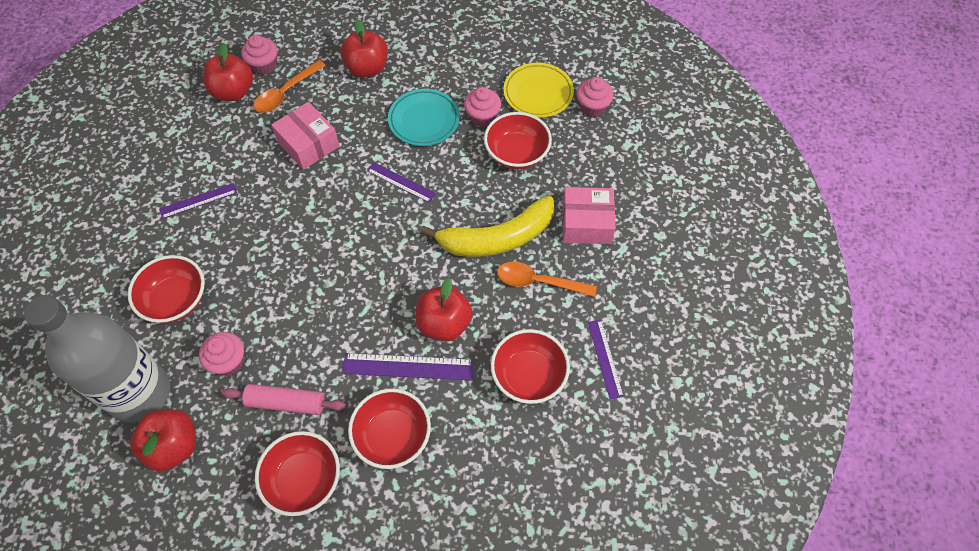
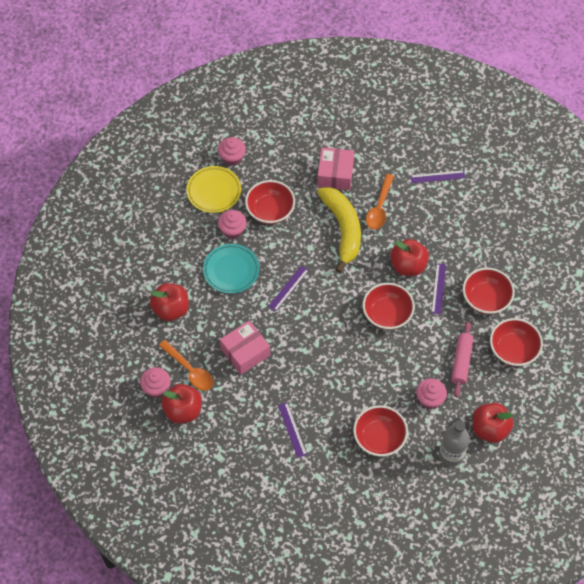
camera: 85 degrees left, 0 degrees up
(139, 393) = (451, 455): grey bottle -> grey bottle, size x0.57
(408, 366) = (438, 288): purple ruler -> purple ruler, size x0.65
(528, 375) = (447, 220): red bowl -> red bowl (387, 314)

